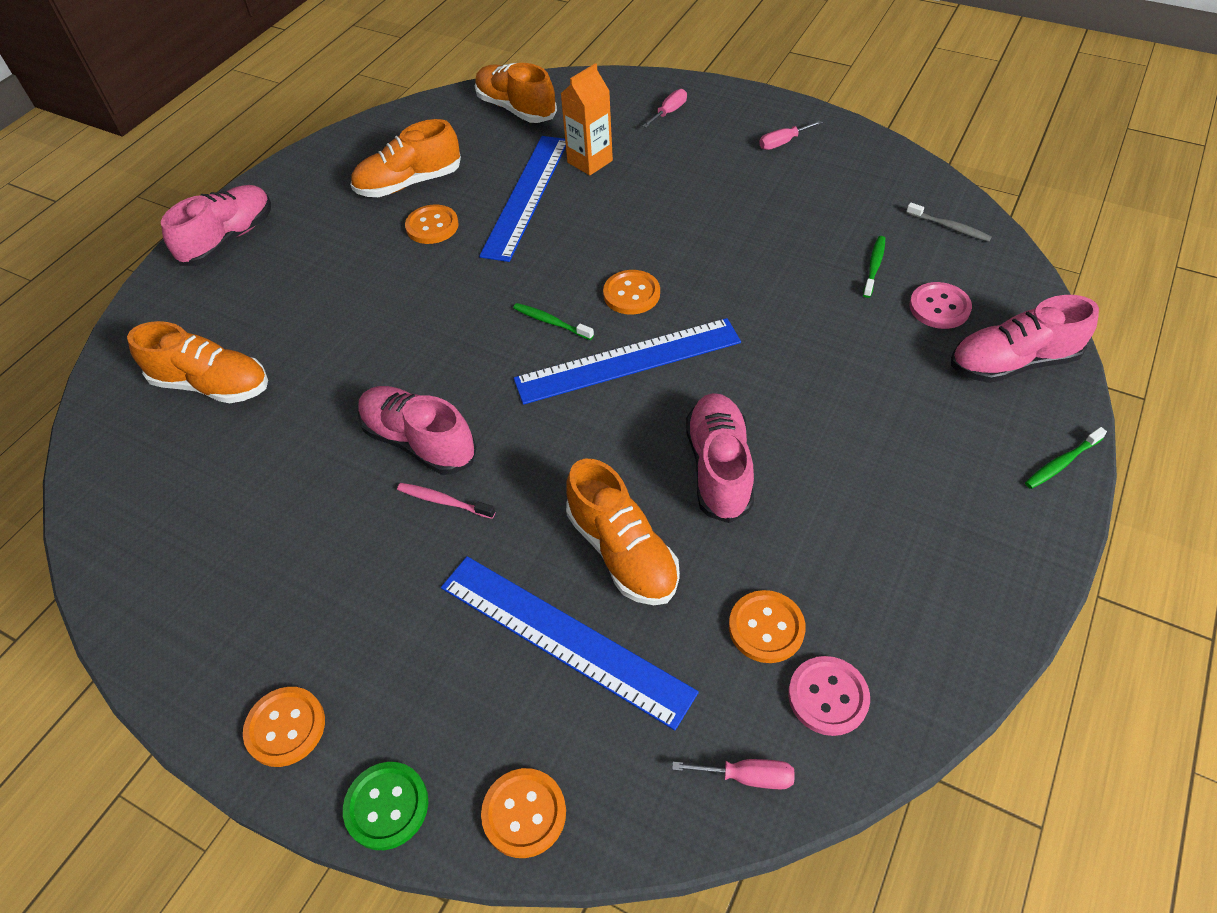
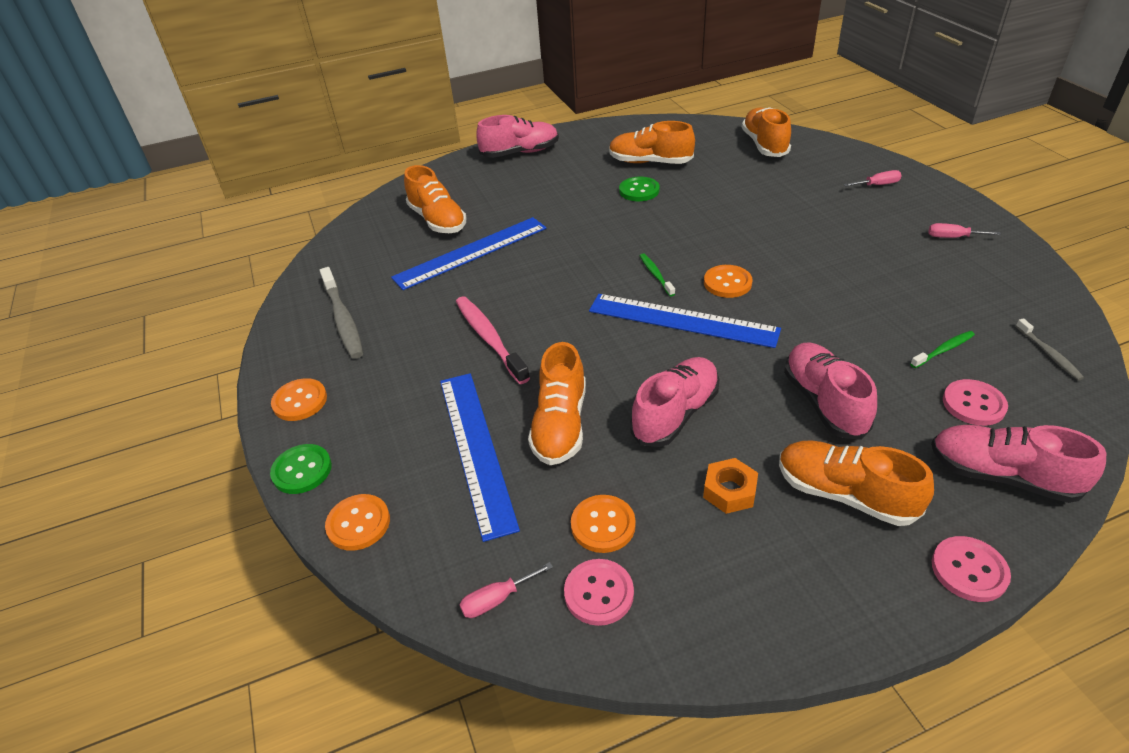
camera: 40 degrees right, 10 degrees down
(225, 588) = (343, 319): none -> grey toothbrush
(419, 442) = (509, 301): pink shoe -> pink shoe (824, 402)
(432, 226) = (639, 190): orange button -> green button
(444, 501) = (489, 339): pink toothbrush -> pink toothbrush, size x1.86
(526, 196) = (717, 197): blue ruler -> blue ruler (471, 252)
(590, 161) = (783, 193): orange carton -> none
(748, 776) = (497, 599): pink screwdriver -> pink screwdriver turned 105 degrees clockwise
(837, 515) = (729, 491): none -> orange nut
(925, 455) = (845, 494): none -> orange shoe
(1062, 463) = (969, 570): green toothbrush -> pink button

